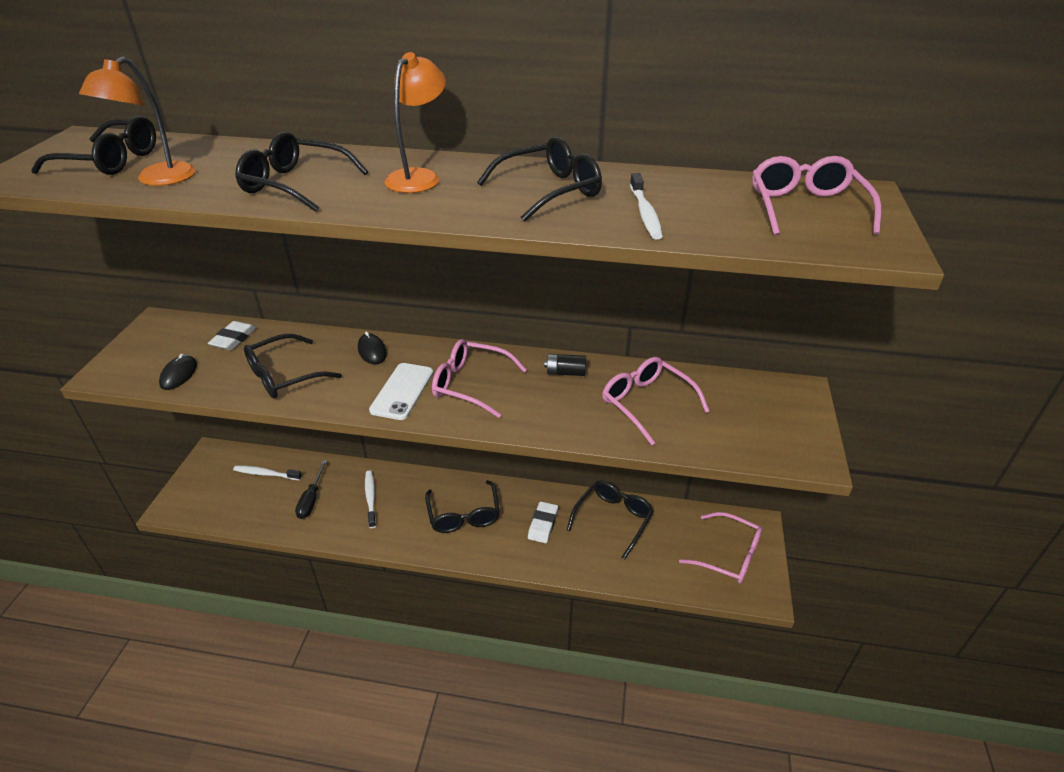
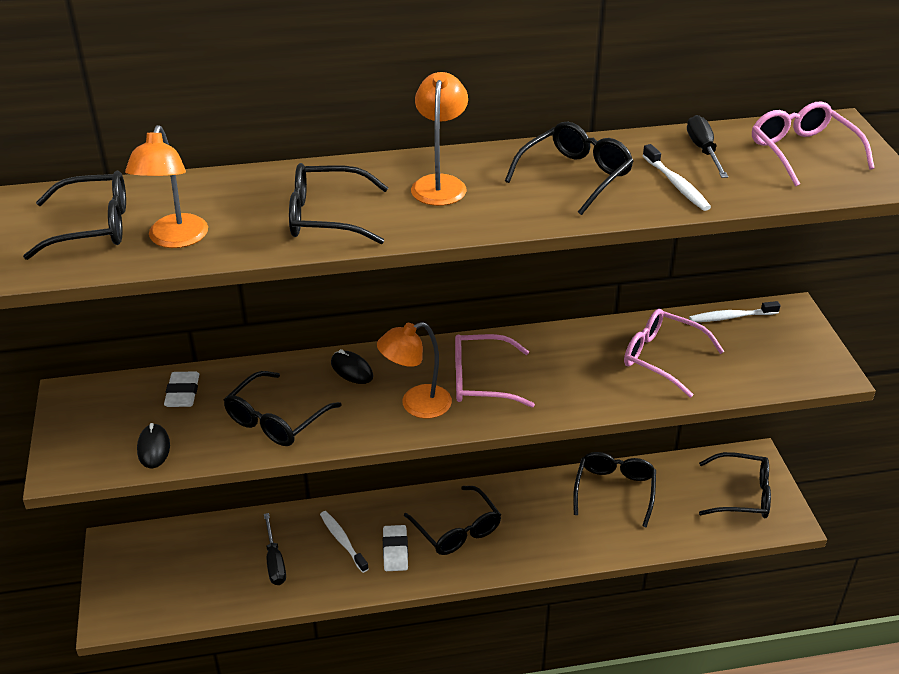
camera: 20 degrees left, 0 degrees up
(266, 474) = (200, 548): white toothbrush -> white toothbrush (731, 317)
(402, 391) = (416, 405): white phone -> orange lamp
(543, 524) = (546, 516): white eraser -> white eraser (395, 551)
(565, 372) = (567, 345): black battery -> none
(698, 191) = (703, 150): none -> black screwdriver
(729, 555) = (742, 495): pink glasses -> black glasses

